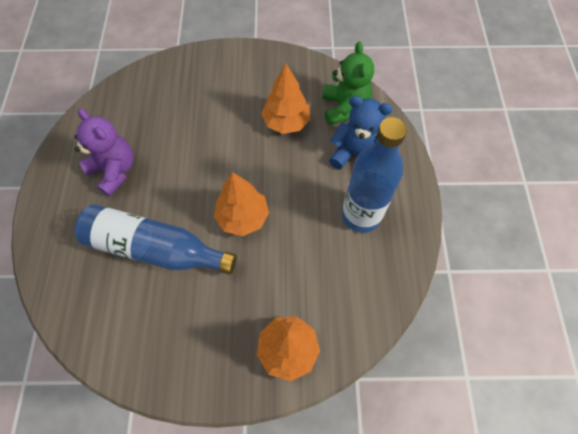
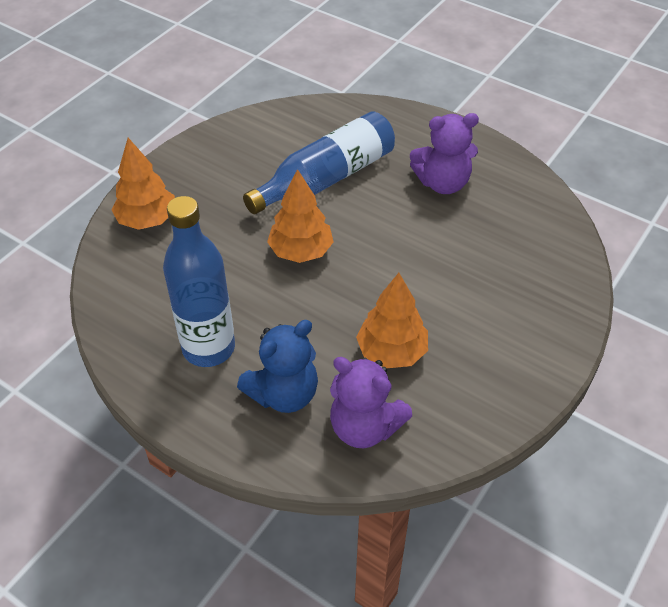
camera: 125 degrees right, 15 degrees down
(344, 108) = (364, 427): green teddy bear -> purple teddy bear

